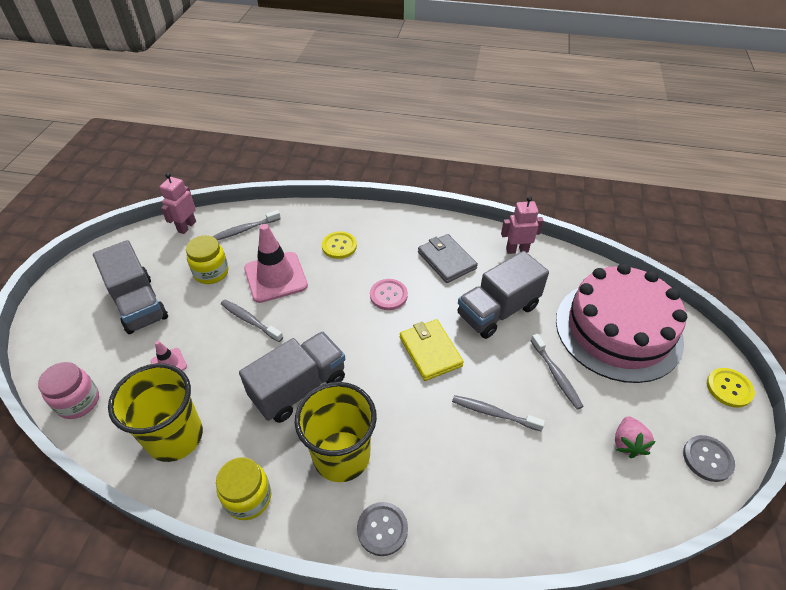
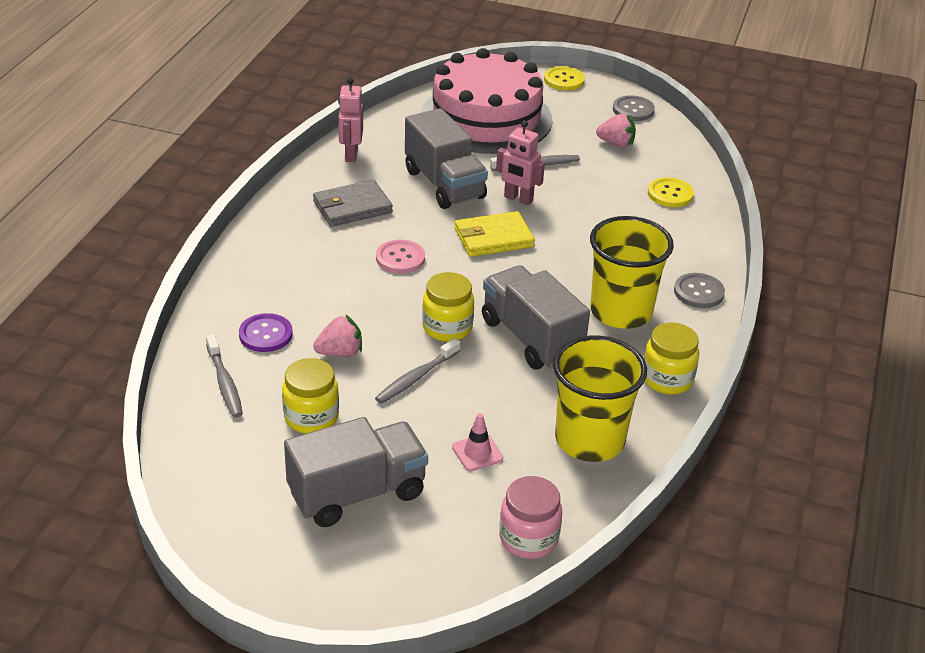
camera: 85 degrees left, 10 degrees down
(186, 226) = (191, 450): pink robot -> pink robot (518, 199)
(275, 277) = (340, 353): pink traffic cone -> pink strawberry
(292, 239) = (265, 334): none -> purple button
(307, 332) = (447, 327): none -> yellow jar
(339, 246) = (295, 291): yellow button -> yellow button (670, 194)
(493, 413) = (578, 209): grey toothbrush -> none

